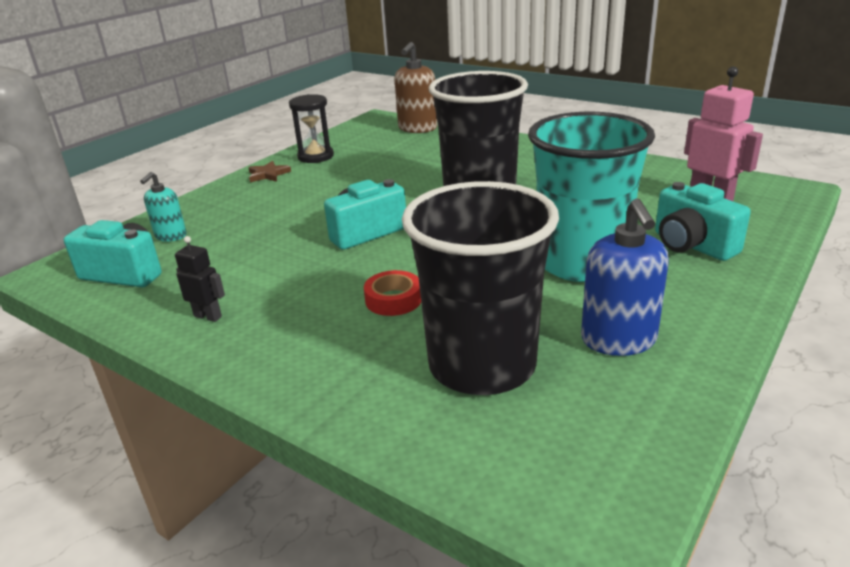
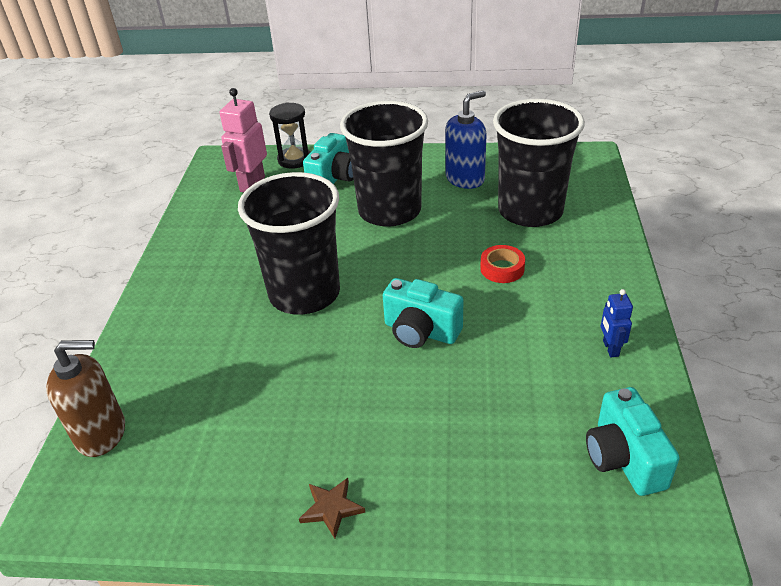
camera: 120 degrees left, 10 degrees up
(170, 236) = (539, 482): turquoise soap dispenser -> none
(208, 316) = (610, 348): black robot -> blue robot
(315, 156) = (246, 493): black hourglass -> black hourglass (294, 160)
(581, 263) = (389, 211): turquoise cup -> black cup

